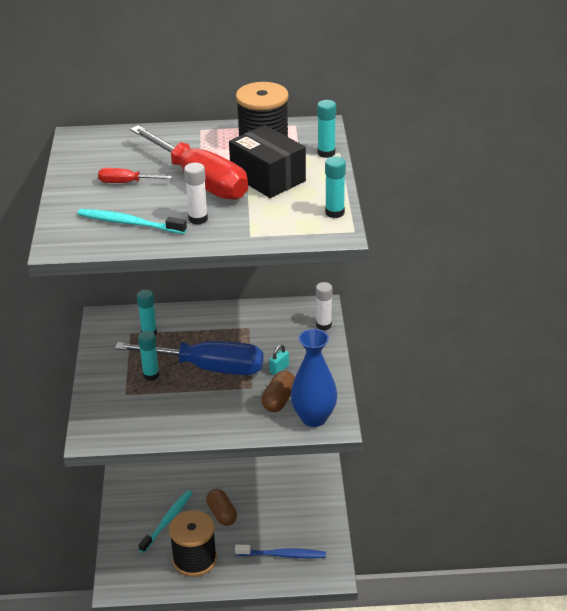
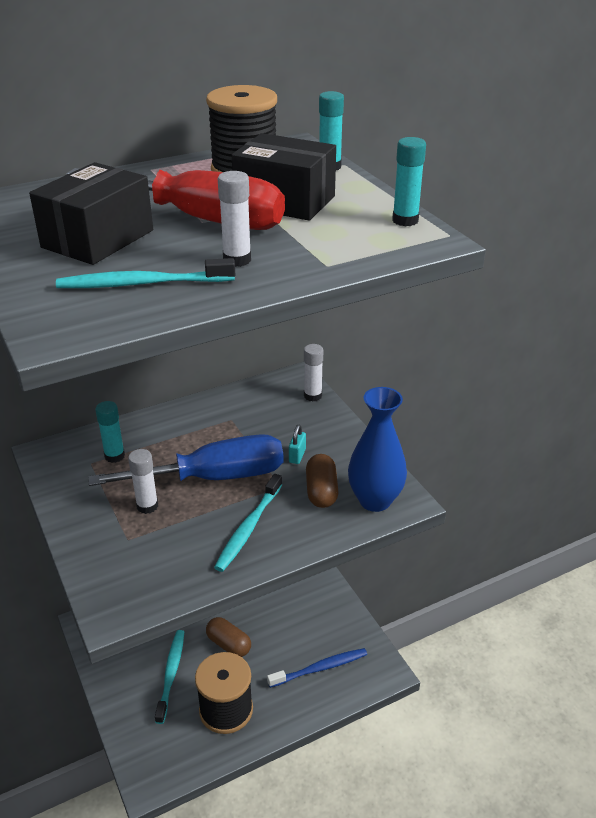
camera: 25 degrees left, 0 degrees up
(126, 183) = (98, 239): red screwdriver -> black box
(151, 375) = (147, 506): turquoise glue stick -> white glue stick
(210, 410) = (248, 528): none -> turquoise toothbrush

